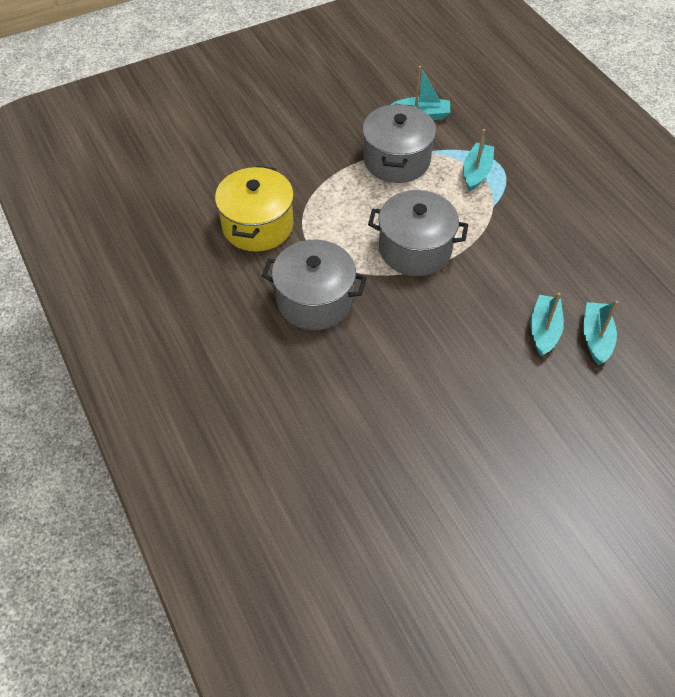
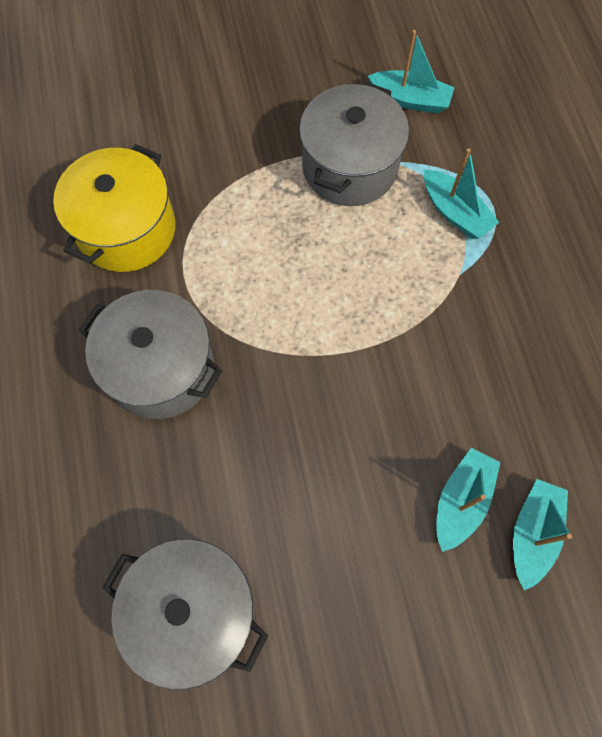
camera: 15 degrees right, 15 degrees up
(415, 249) = (325, 319): grey pot -> grey pot (194, 609)
(476, 172) = (455, 212): turquoise boat -> turquoise boat turned 105 degrees clockwise

